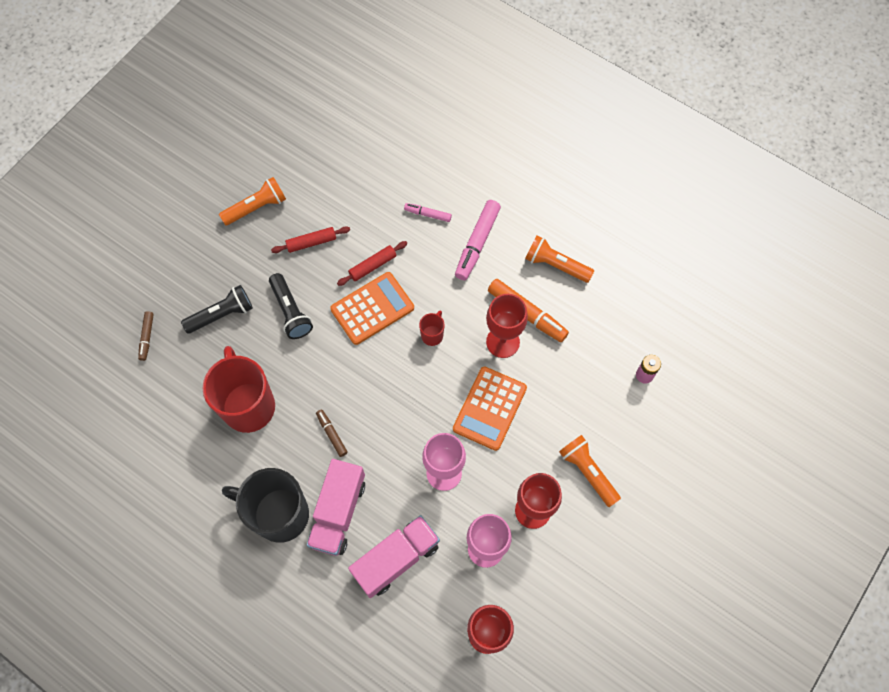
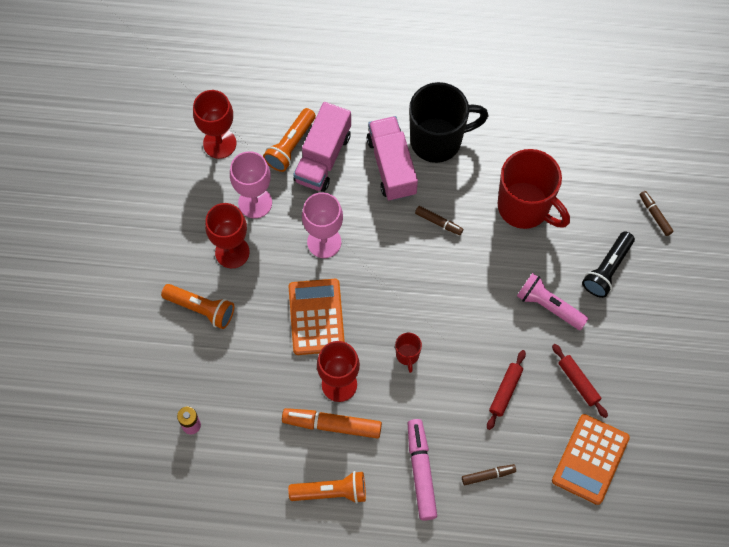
camera: 150 degrees right, 0 degrees up
(256, 207) = (656, 388): orange flashlight -> orange flashlight (290, 145)
(290, 312) = (549, 306): black flashlight -> pink flashlight
(311, 242) = (578, 382): red rolling pin -> red rolling pin turned 75 degrees counterclockwise
(372, 308) = (478, 350): orange calculator -> orange calculator (590, 459)
(427, 214) = (488, 475): pink marker -> brown marker

